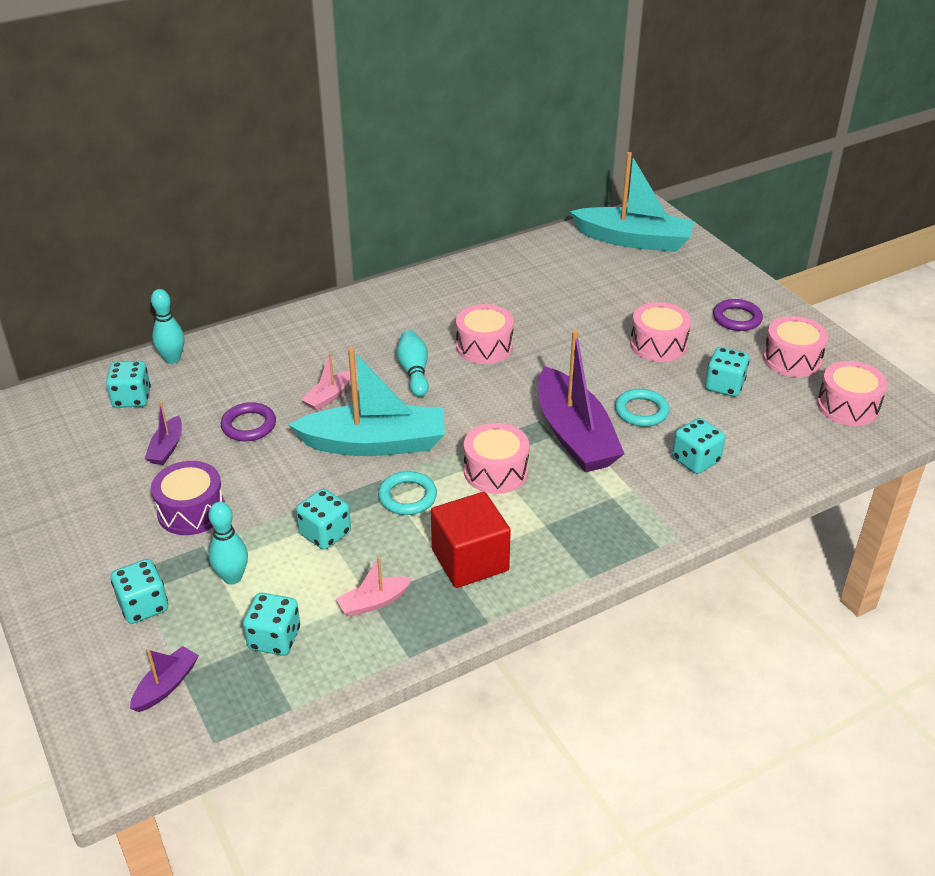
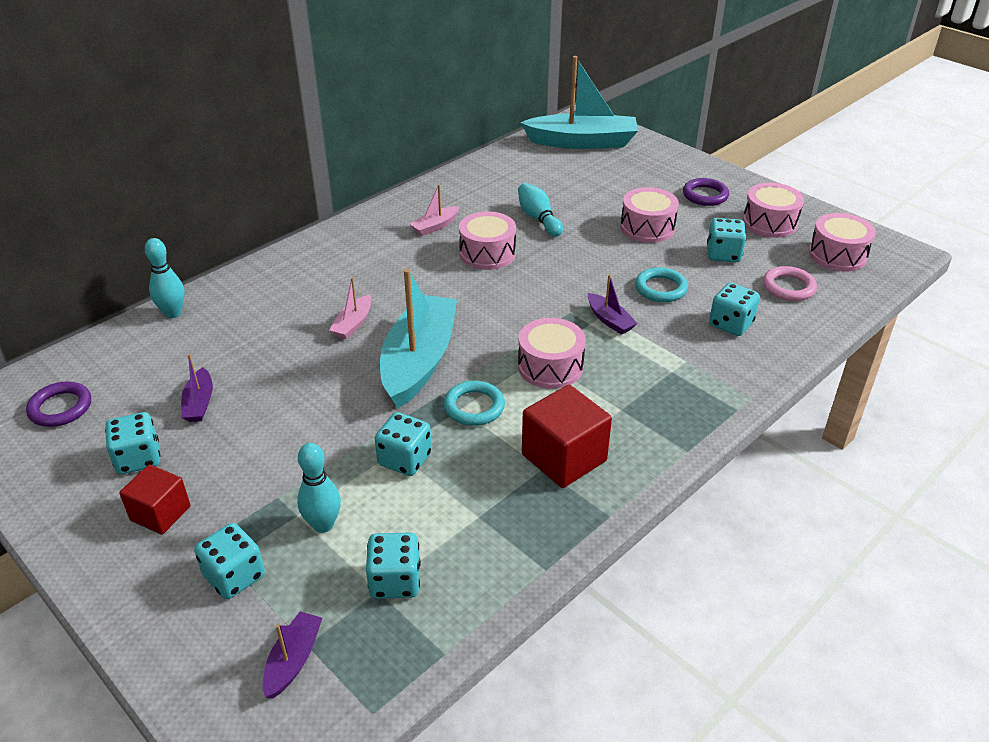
camera: 15 degrees left, 0 degrees up
(102, 540) = (160, 513): none -> red cube
(132, 398) = (142, 359): turquoise dice -> turquoise dice (138, 458)
(191, 511) = (251, 463): purple drum -> none
(249, 425) = (280, 365): purple ring -> purple ring (60, 408)
(374, 602) = (485, 520): pink boat -> pink boat (435, 226)
(375, 443) = (419, 361): turquoise boat -> turquoise boat turned 60 degrees counterclockwise
(414, 372) = (429, 287): turquoise bowling pin -> turquoise bowling pin (538, 219)
(574, 435) = (609, 320): purple boat -> purple boat, size x0.45
(776, 432) = (788, 287): none -> pink ring

